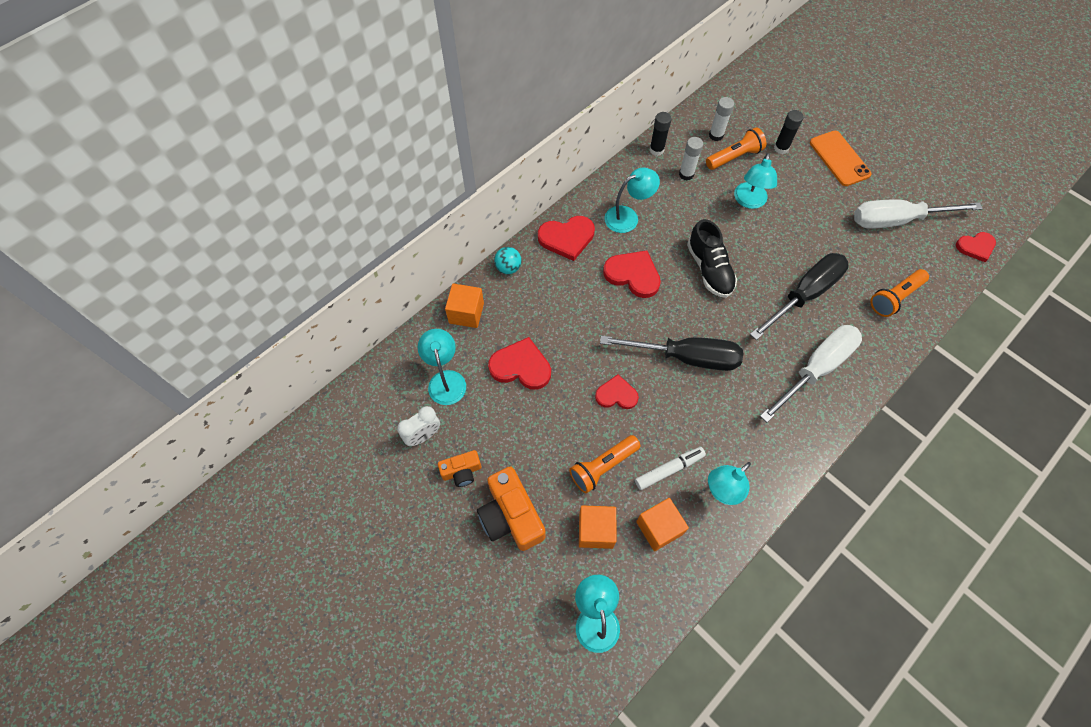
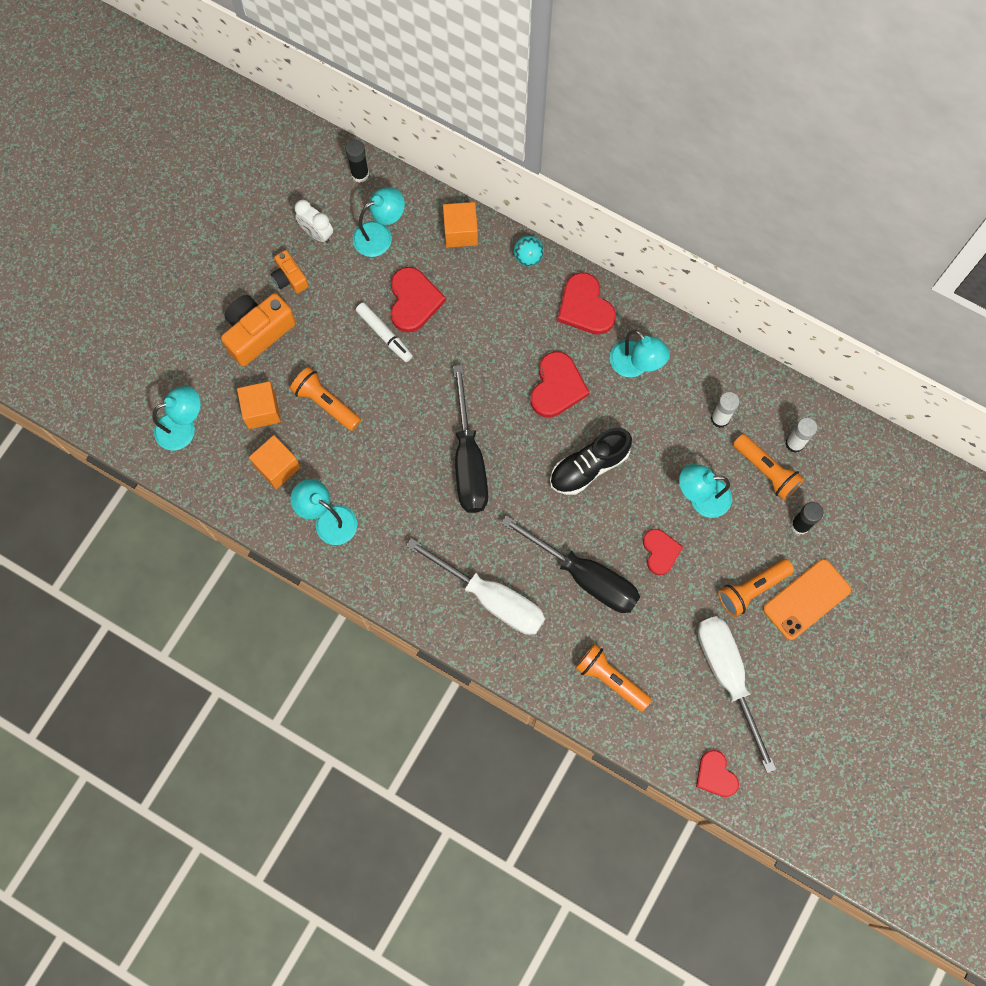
camera: 75 degrees right, 10 degrees up
(616, 395) = (406, 400): red heart -> red heart (660, 551)
(656, 150) = (747, 378): black glue stick -> black glue stick (360, 174)
(669, 469) = (338, 465): white marker -> white marker (384, 334)
(828, 188) = (752, 589): none -> orange flashlight

